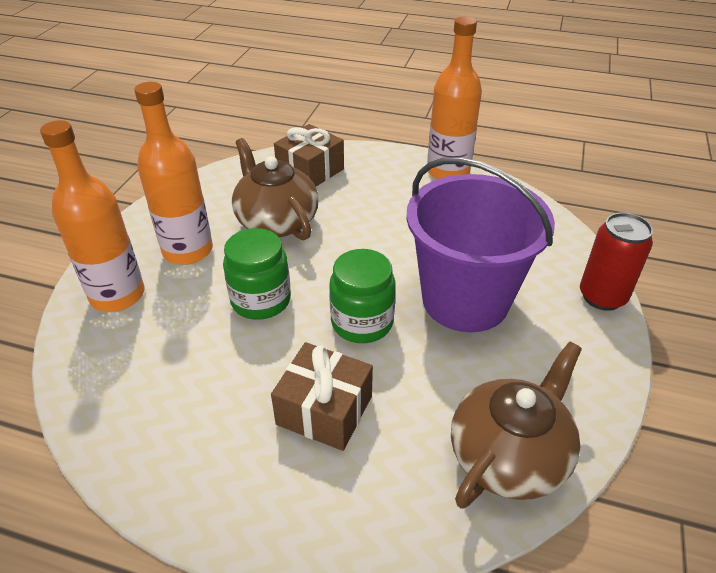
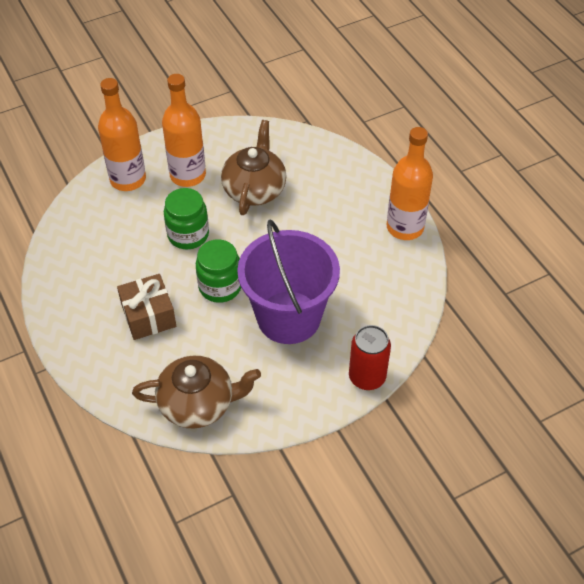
camera: 45 degrees right, 10 degrees up
(310, 171) = (319, 164): brown gift -> none

